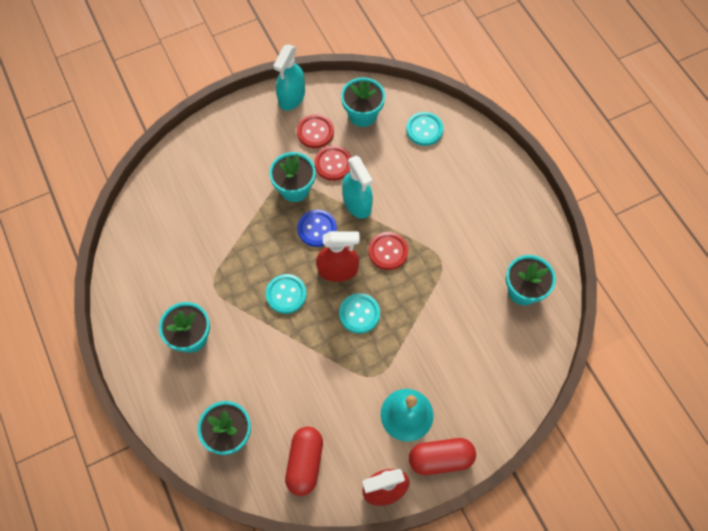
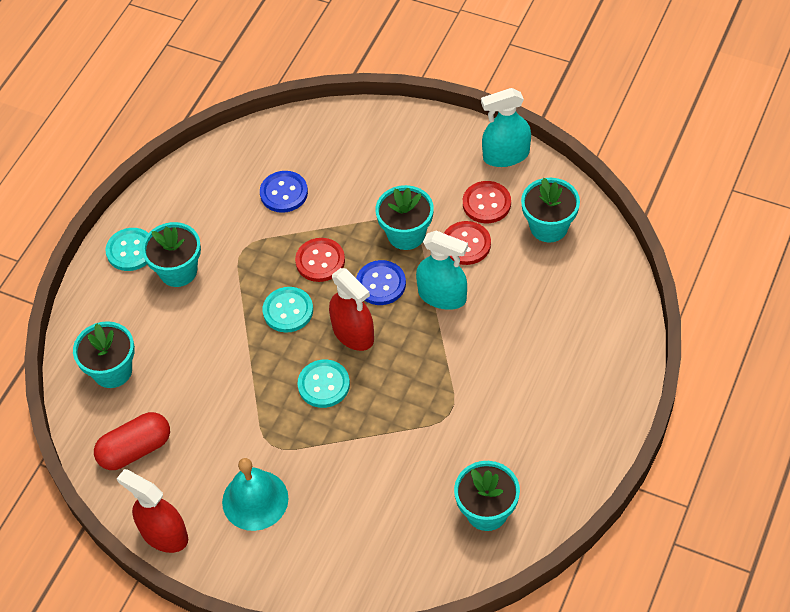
camera: 55 degrees right, 10 degrees down
(195, 231) = (284, 193): none -> blue button
(357, 203) = (442, 296): turquoise spray bottle -> turquoise spray bottle turned 90 degrees counterclockwise
(388, 251) = (414, 360): red button -> red button (320, 261)
(424, 130) = (588, 291): turquoise button -> turquoise button (131, 250)
(440, 458) = (235, 561): red capsule -> none

